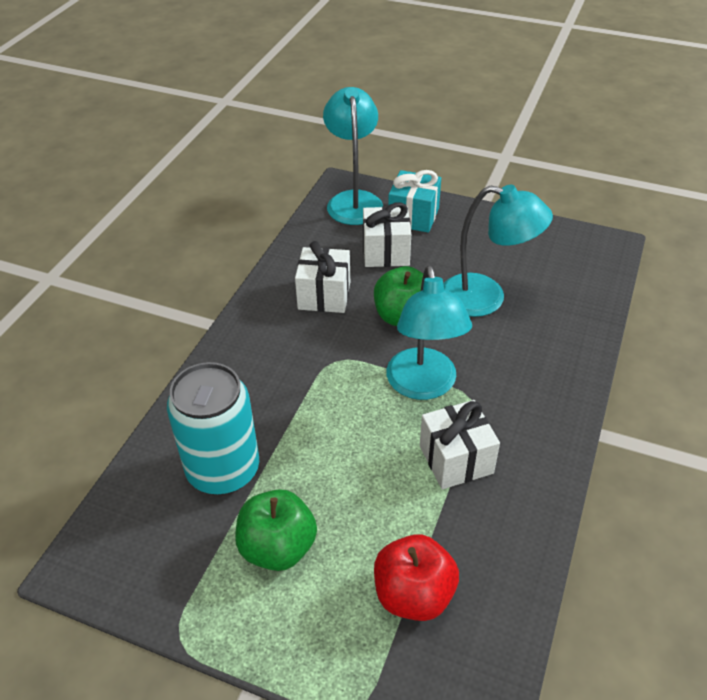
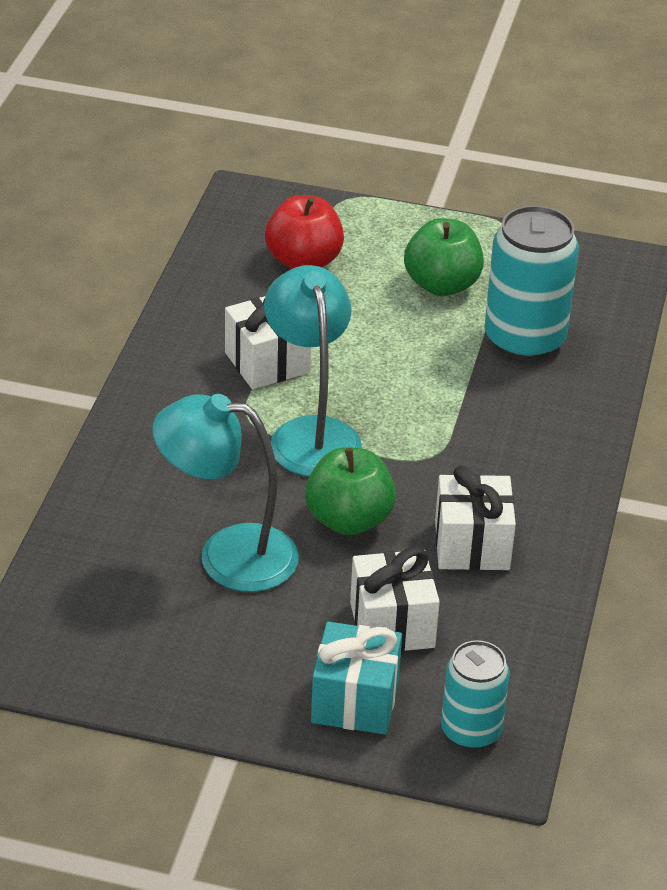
camera: 170 degrees right, 5 degrees down
(353, 200) = (471, 731): turquoise lamp -> turquoise can

